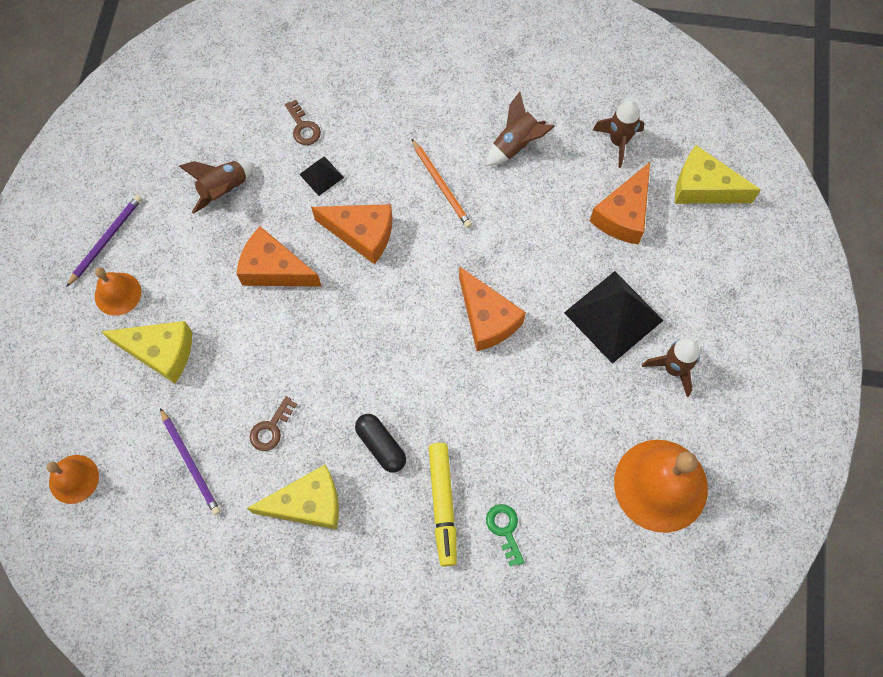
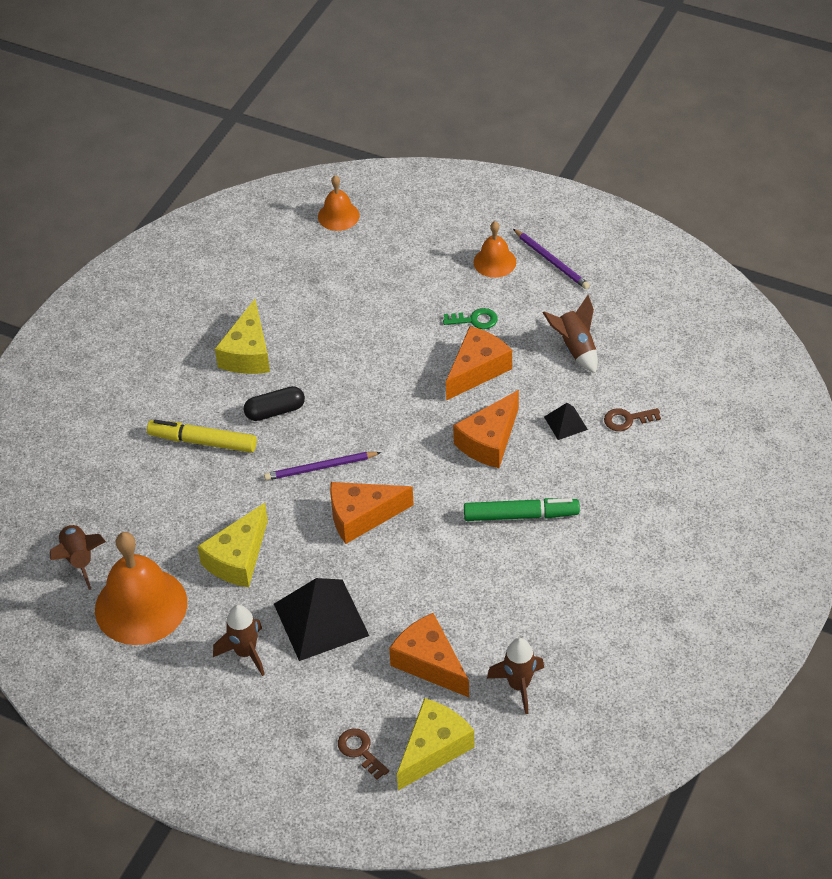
camera: 110 degrees right, 20 degrees down
(161, 352) = (426, 282): yellow cheese -> yellow cheese (238, 558)
(190, 463) = (318, 286): purple pencil -> purple pencil (320, 468)
(271, 428) = (325, 341): brown key -> brown key (360, 751)
(441, 185) = (521, 515): orange pencil -> green marker
(505, 530) = (160, 479): green key -> green key (475, 320)
(516, 145) = (547, 591): brown rocket -> brown rocket (79, 560)

